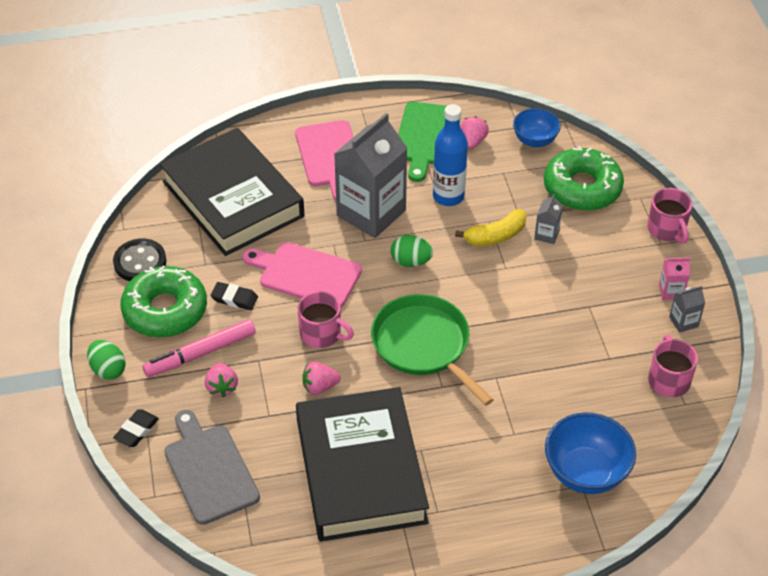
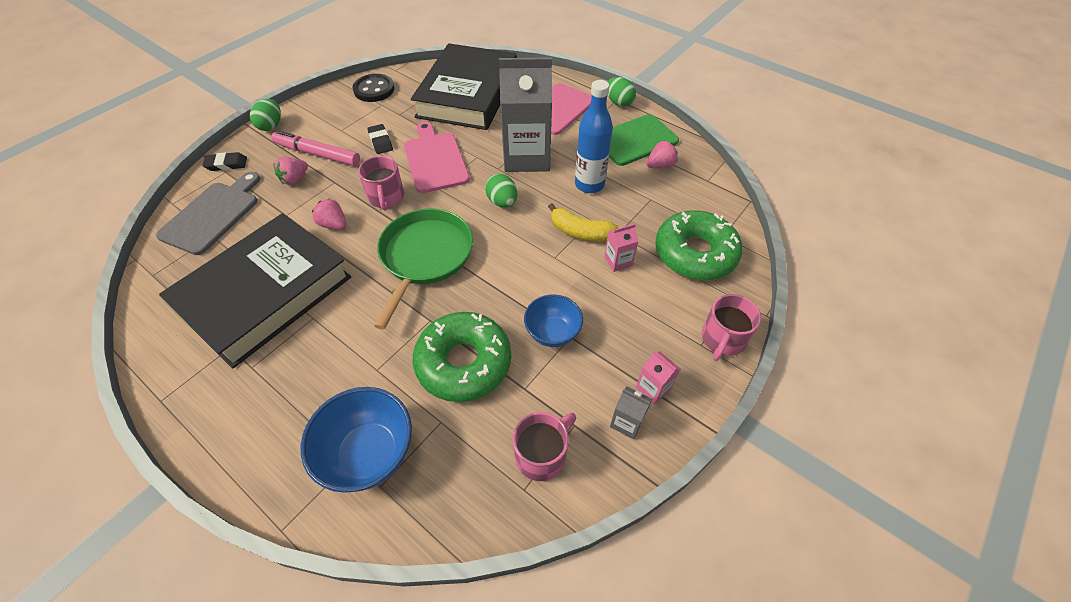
camera: 50 degrees right, 5 degrees up
(165, 310) = (342, 120): green donut -> green donut (464, 362)
(366, 110) = (618, 102): none -> green egg
(535, 140) = (706, 197): blue bowl -> blue bowl (552, 333)
(546, 234) = (618, 261): grey carton -> pink carton

